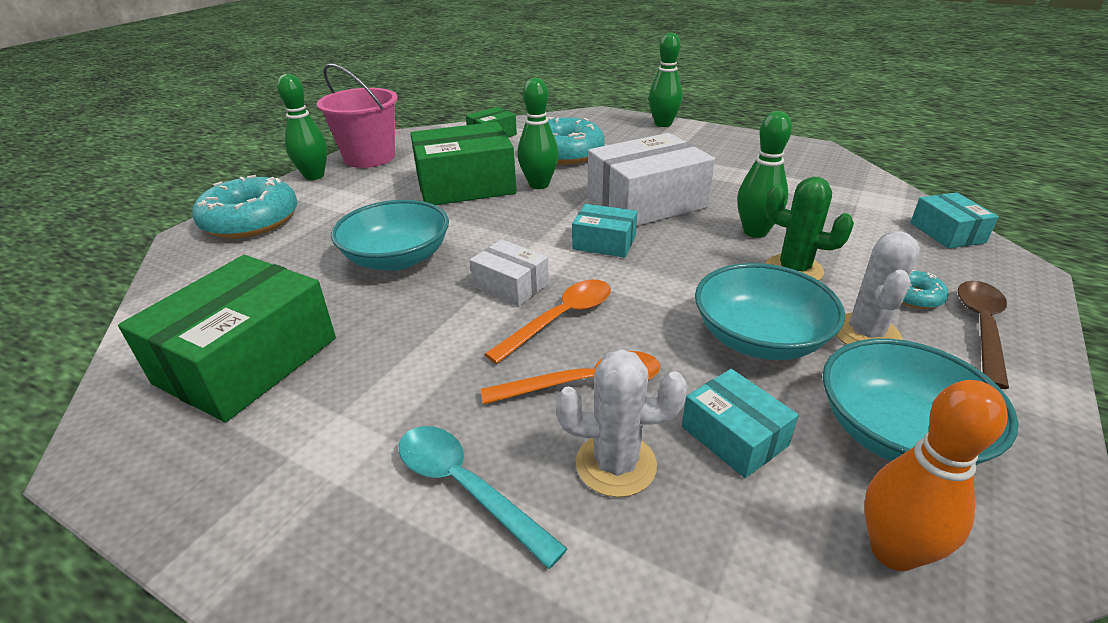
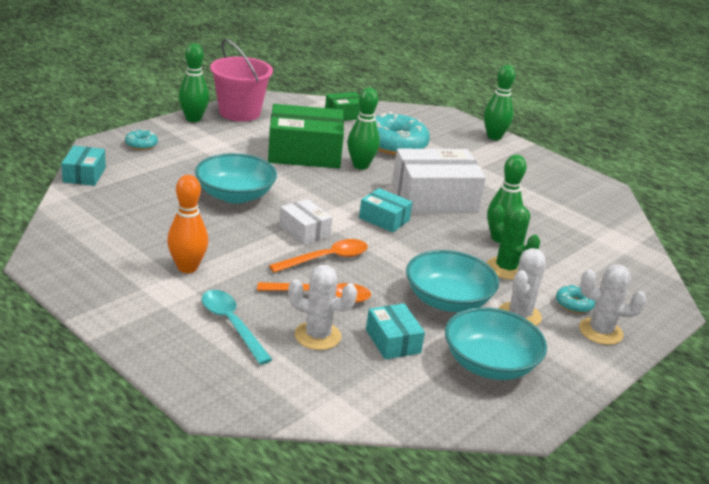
camera: 10 degrees right, 5 degrees down
(247, 360) = (126, 234): green box -> none
(251, 221) = (141, 144): turquoise donut -> turquoise donut, size x0.45
(893, 551) = (439, 405): orange bowling pin -> orange bowling pin (187, 267)
(947, 232) = (644, 273): turquoise box -> turquoise box (84, 175)
(981, 328) = (600, 331): brown spoon -> white cactus

